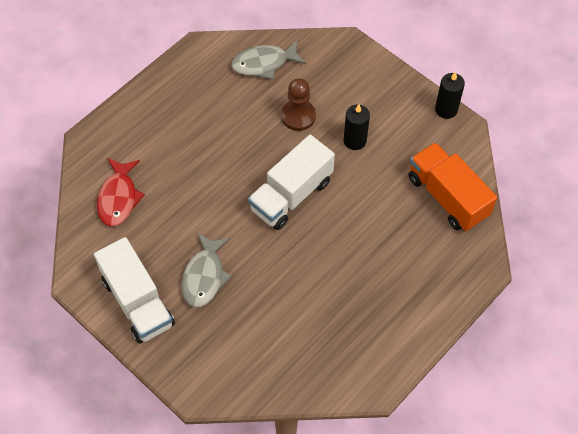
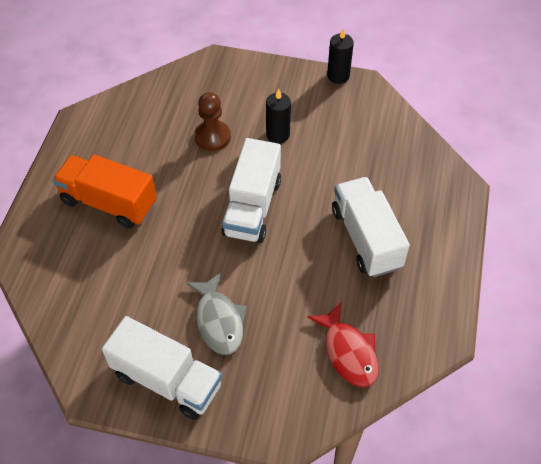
camera: 30 degrees left, 5 degrees down
(118, 198) = (83, 290): red fish -> red fish (348, 352)
(264, 64) = (150, 107): grey fish -> none
(367, 270) = (366, 238): none -> white truck
(447, 197) = (390, 144): orange truck -> orange truck (109, 203)

